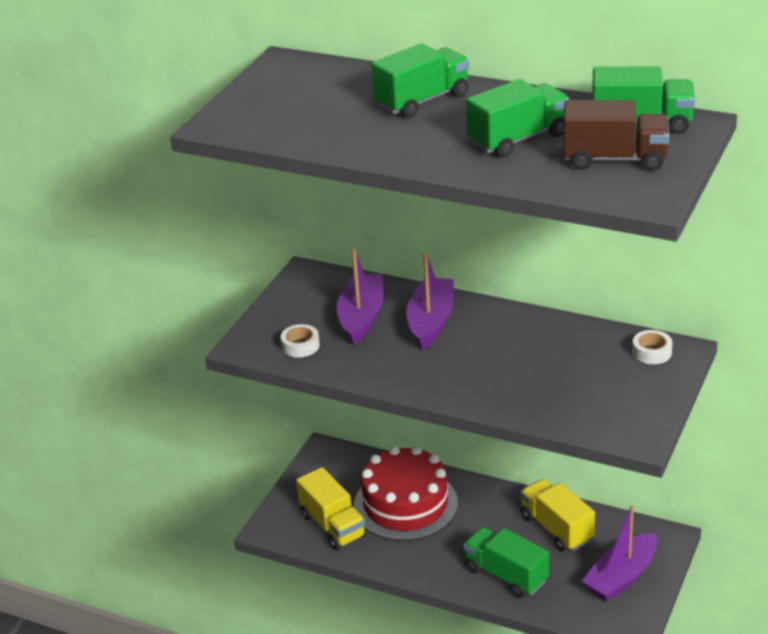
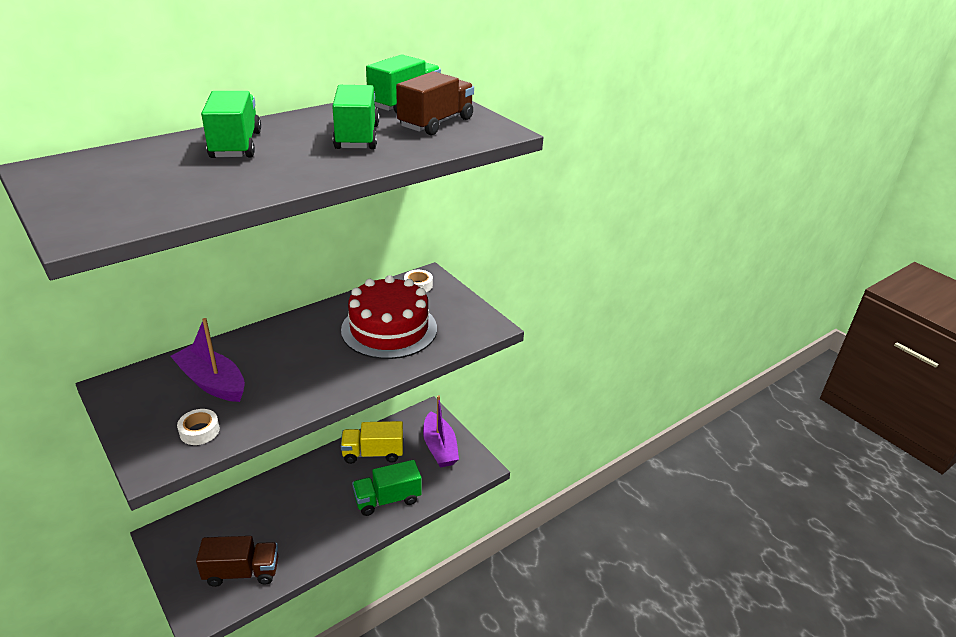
camera: 65 degrees left, 0 degrees up
(333, 525) = (242, 572): yellow truck -> brown truck
(405, 504) = (269, 517): red cake -> red cake (389, 329)
(431, 321) = (267, 352): purple boat -> none

